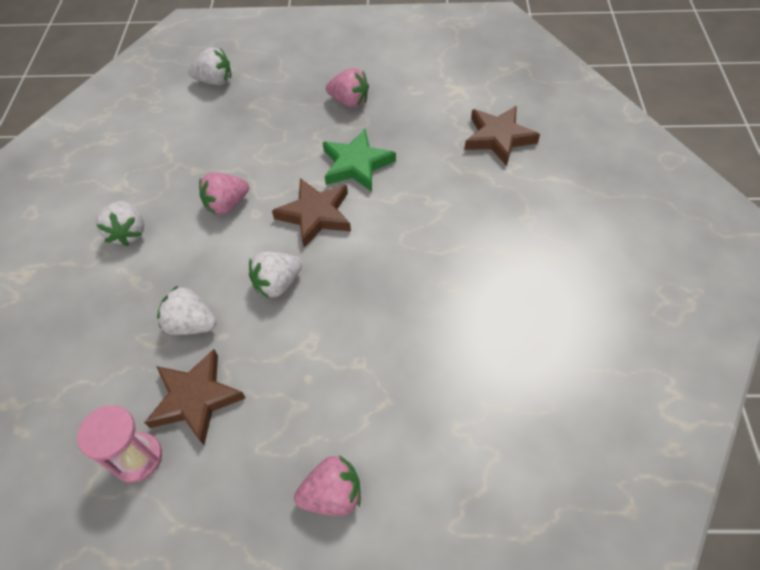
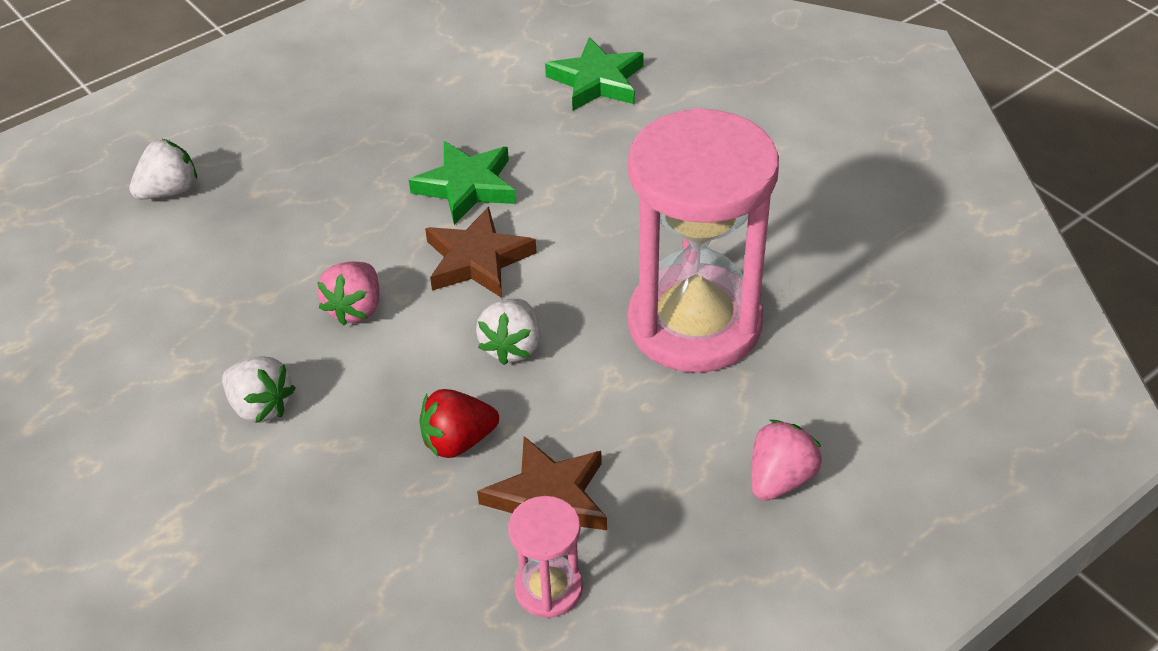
camera: 40 degrees left, 10 degrees down
(191, 324) = (458, 441): white strawberry -> red strawberry
(349, 101) = (382, 128): pink strawberry -> none
(392, 342) = (694, 324): none -> pink hourglass
(498, 138) = (597, 81): brown star -> green star

